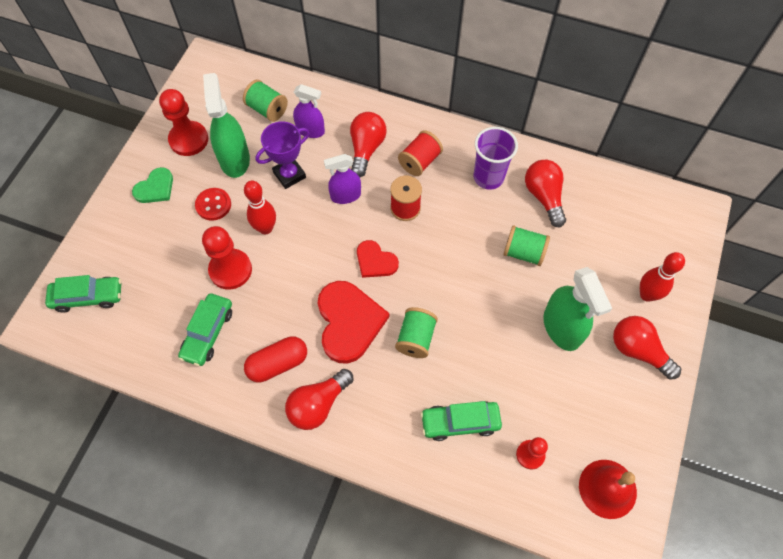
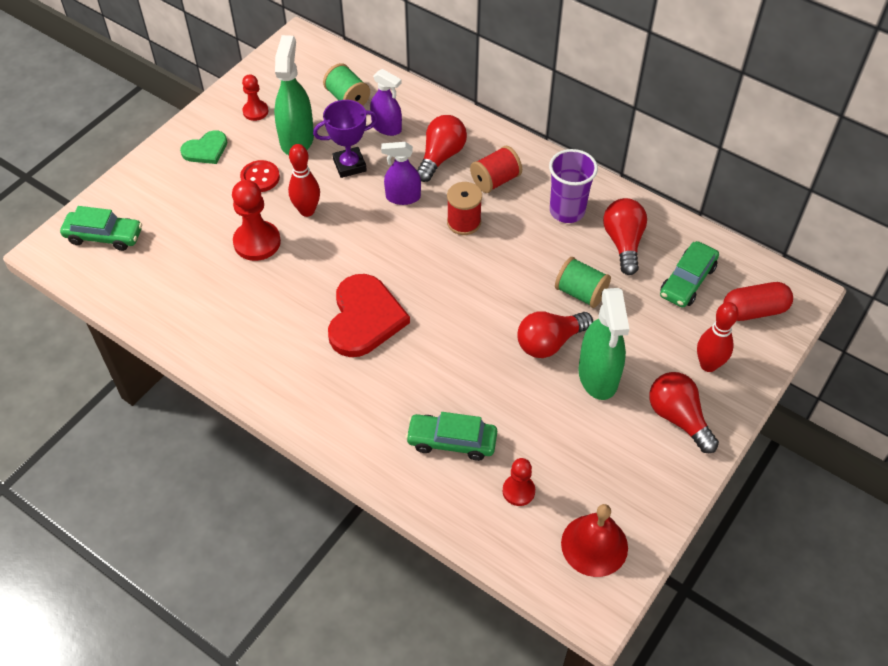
camera: 15 degrees right, 10 degrees down
(189, 140) = (255, 111): red pawn -> red pawn, size x0.60
(208, 333) = (214, 296): green car -> green car (687, 281)
(278, 364) = (276, 341): red capsule -> red capsule (754, 311)
(318, 404) = (305, 389): red light bulb -> red light bulb (549, 342)
(375, 261) = (413, 266): red heart -> none
(416, 338) = (431, 350): green spool -> none

